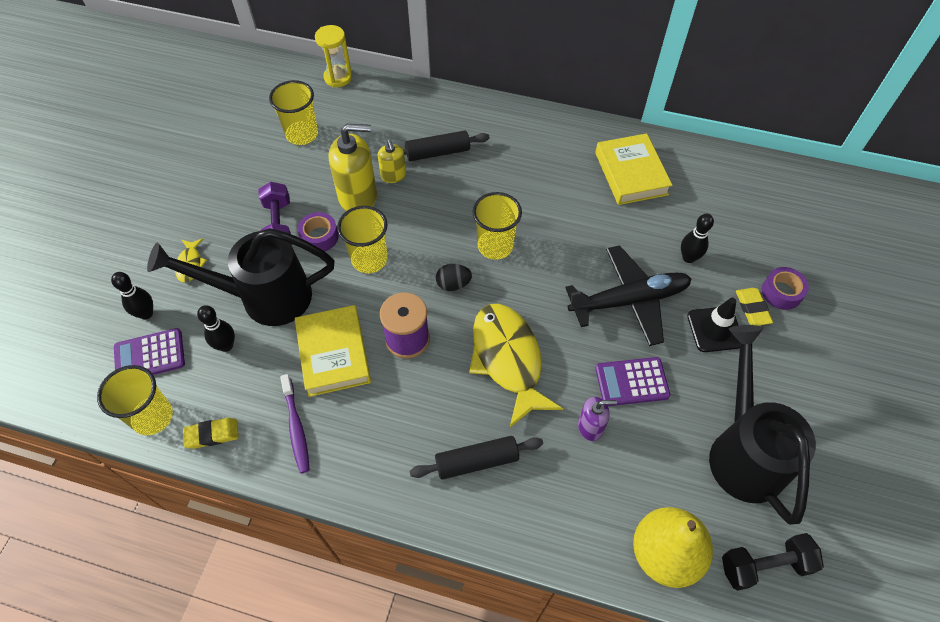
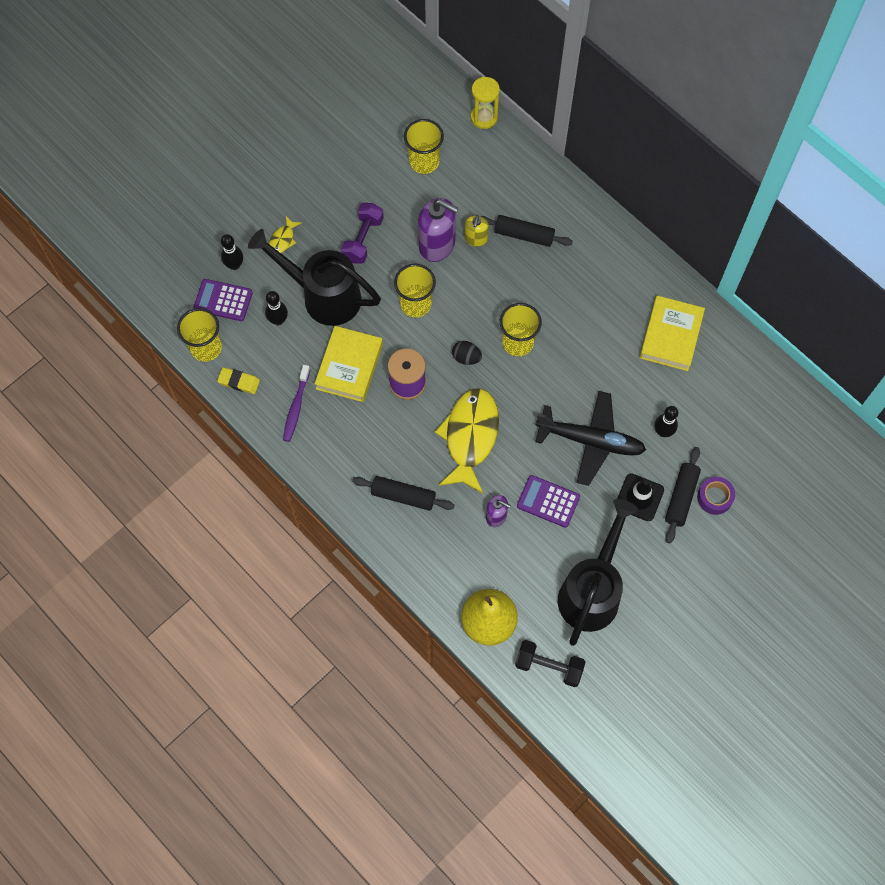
camera: 30 degrees right, 10 degrees up
(319, 237) = (388, 265): purple tape -> none
(358, 197) = (437, 244): yellow soap dispenser -> purple soap dispenser
(752, 308) = (681, 497): yellow eraser -> black rolling pin

